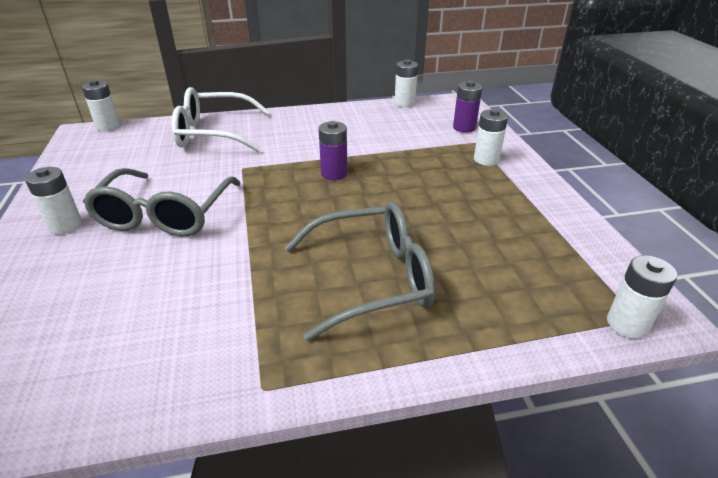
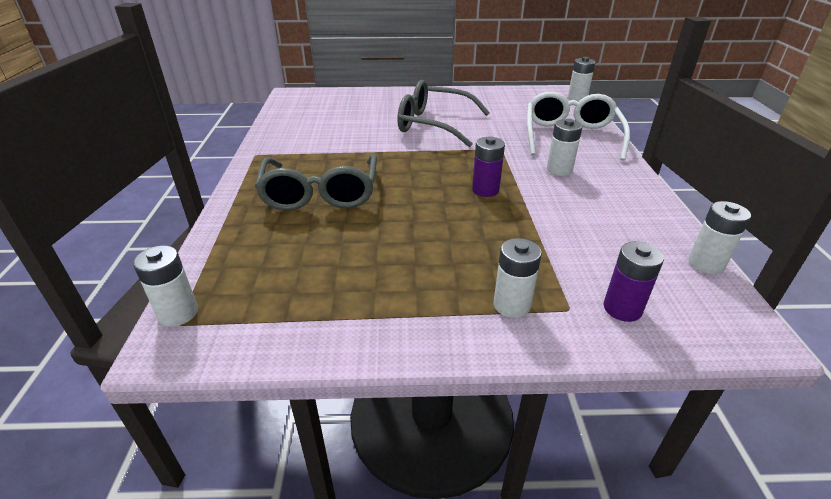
camera: 100 degrees right, 0 degrees up
(65, 225) = (431, 100): white battery -> white battery (559, 170)

